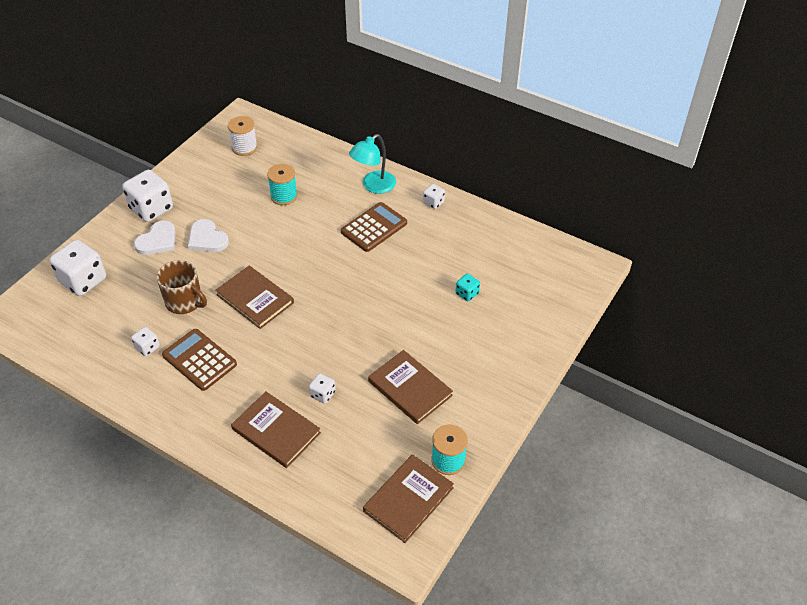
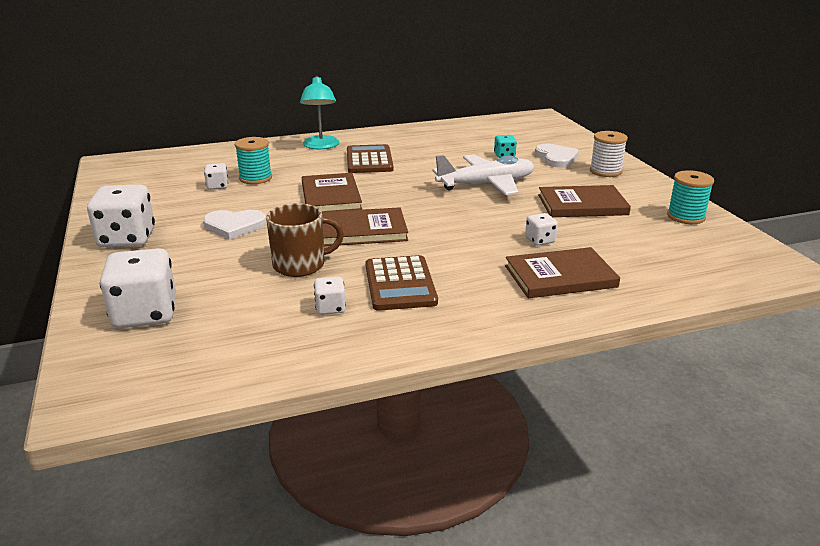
camera: 50 degrees left, 20 degrees down
(157, 240) = (181, 250): white heart -> white heart (556, 158)
(199, 360) = (400, 284): brown calculator -> brown calculator turned 90 degrees counterclockwise
(244, 147) = (154, 173): white spool -> white spool (605, 171)
(395, 315) = (486, 184): none -> white plane
(408, 499) = (717, 245): brown book -> brown book (330, 196)
(433, 202) = (383, 135): white dice -> white dice (217, 186)

